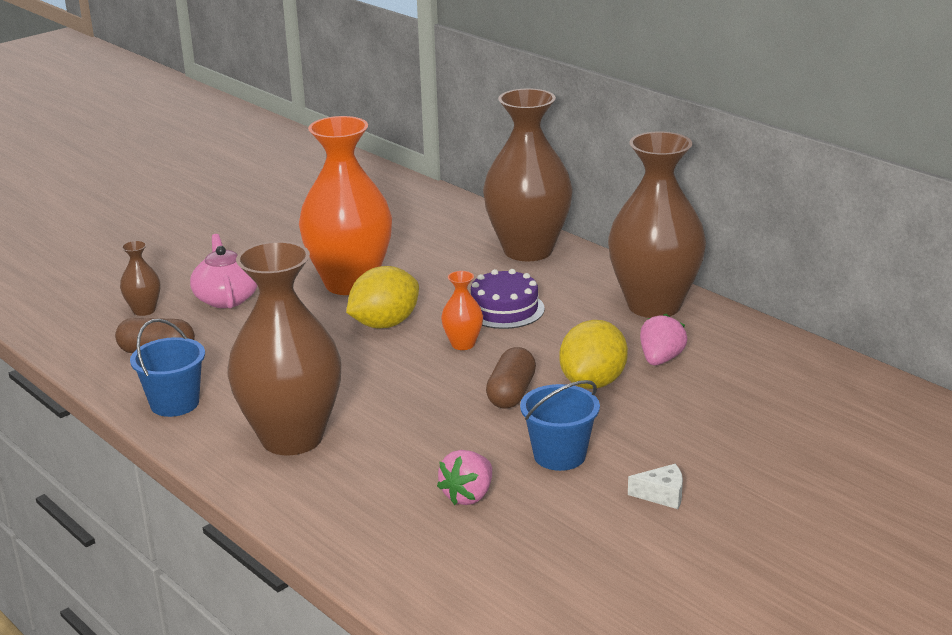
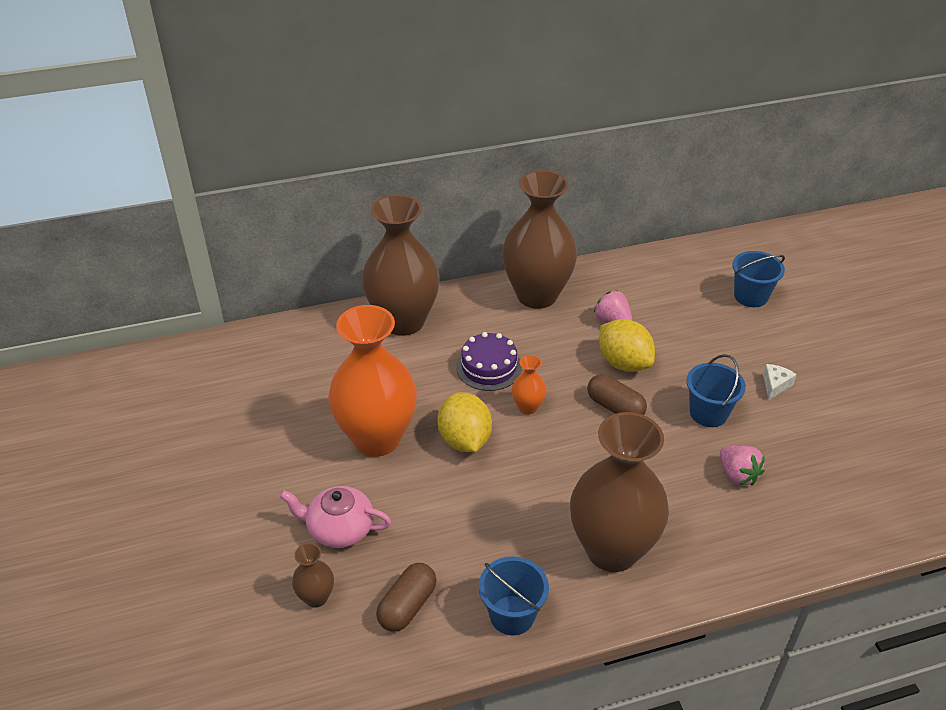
camera: 65 degrees left, 15 degrees up
(831, 444) = (751, 296): none -> blue bucket

